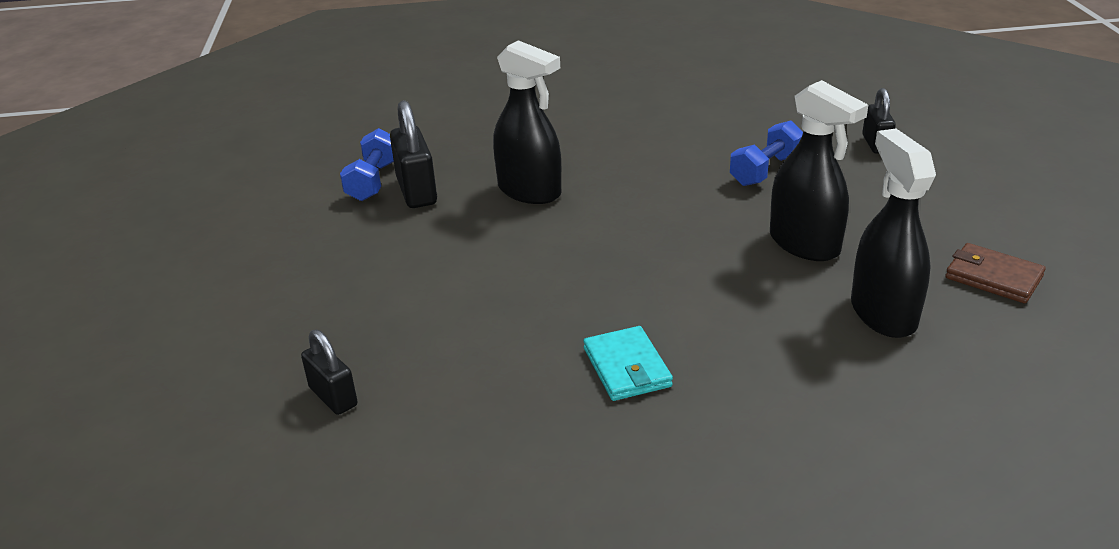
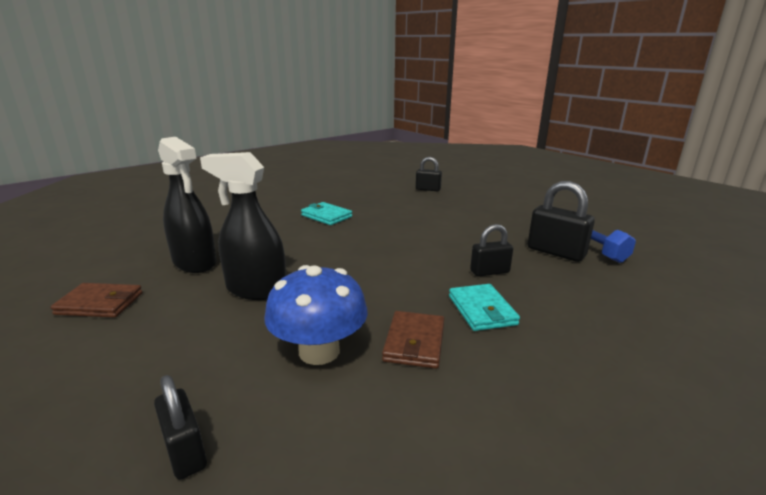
camera: 145 degrees right, 10 degrees down
(529, 191) = (489, 272): black spray bottle -> black padlock
(596, 162) = (482, 310): none -> turquoise wallet
(683, 156) = (414, 342): none -> brown wallet
(766, 170) = (319, 351): blue dumbbell -> blue mushroom

